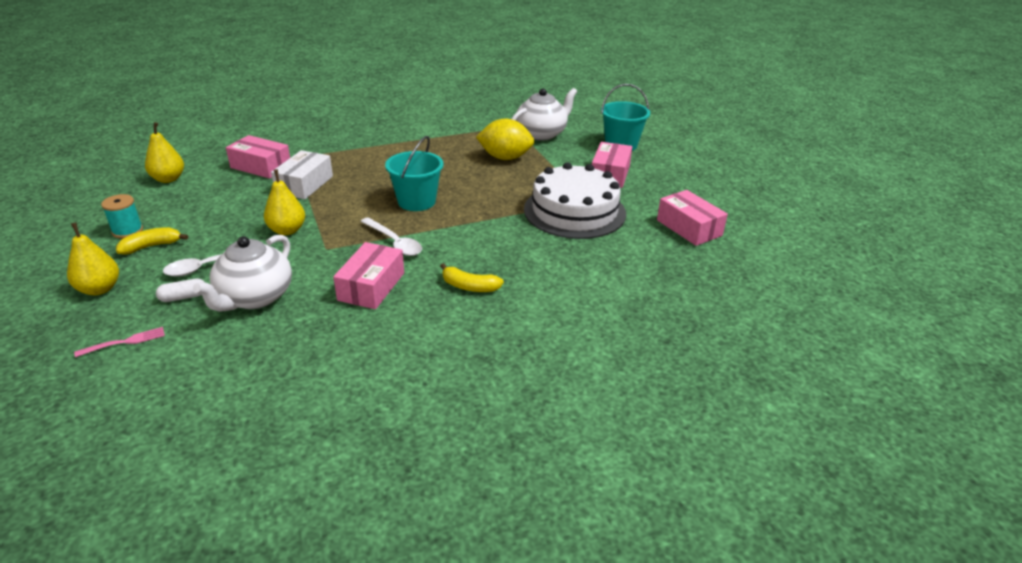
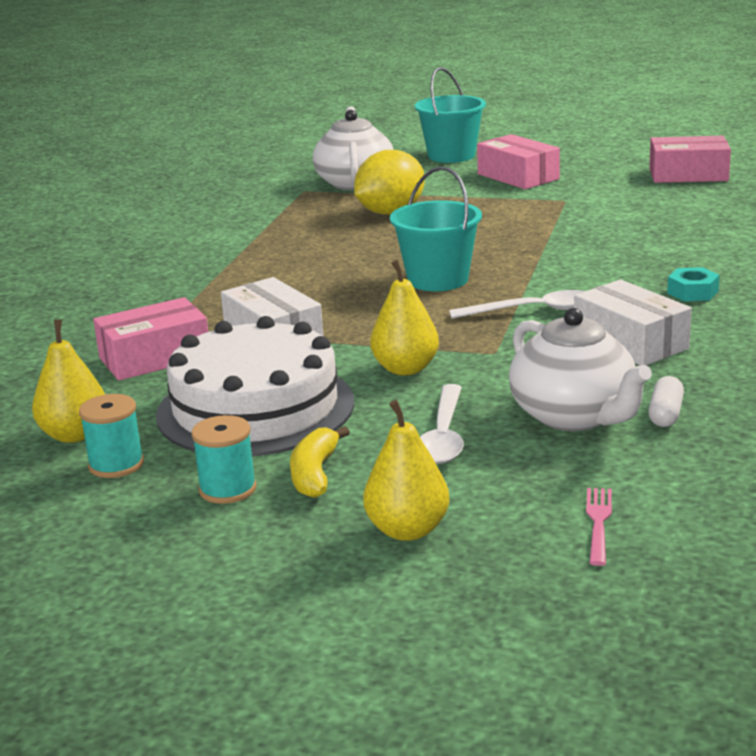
camera: 50 degrees left, 10 degrees down
(142, 198) = (116, 465): none -> turquoise spool
(183, 297) = (515, 465): white capsule -> white capsule (665, 414)
(371, 286) = (630, 342): pink box -> white box
(469, 287) = (692, 292): yellow banana -> turquoise nut
(574, 211) = (583, 210): white cake -> white cake (255, 408)

